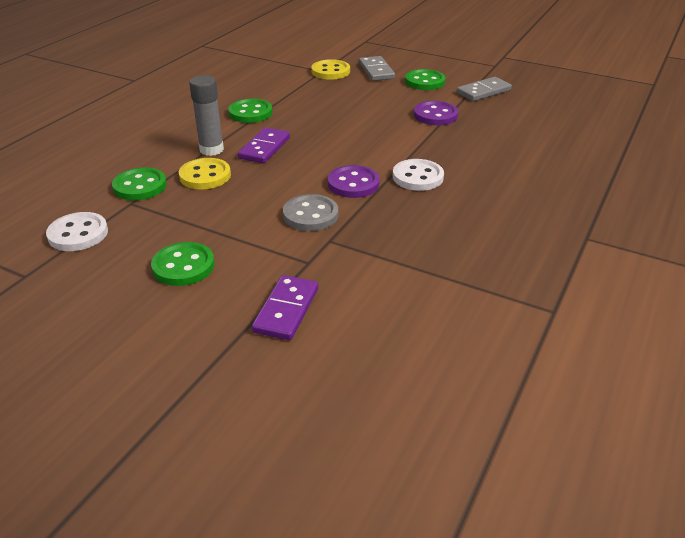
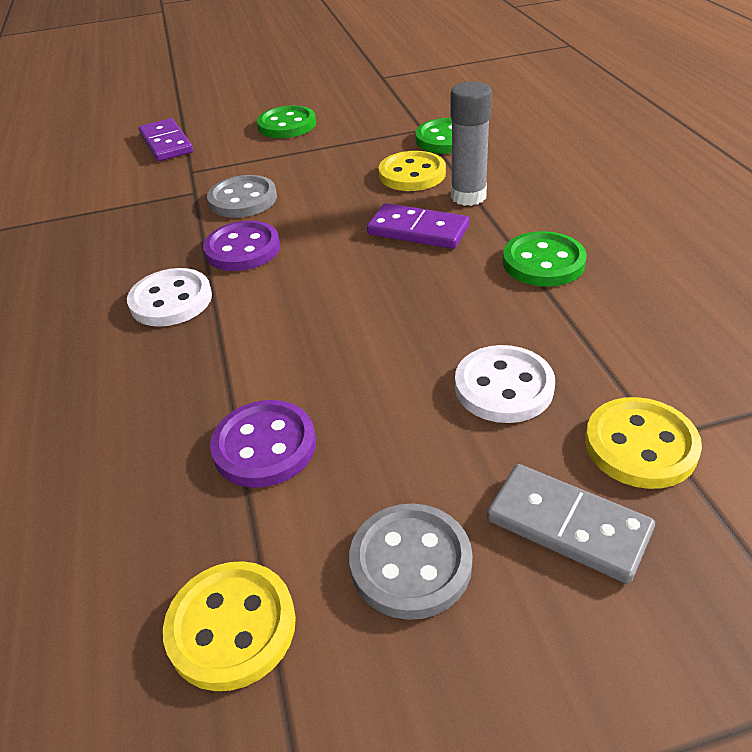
camera: 140 degrees right, 5 degrees up
(78, 234) = (406, 100): white button -> white button (503, 387)
(264, 148) = (418, 230): purple domino -> purple domino turned 45 degrees counterclockwise
(424, 82) = (410, 563): green button -> grey button
(483, 91) = (231, 627): grey domino -> yellow button

